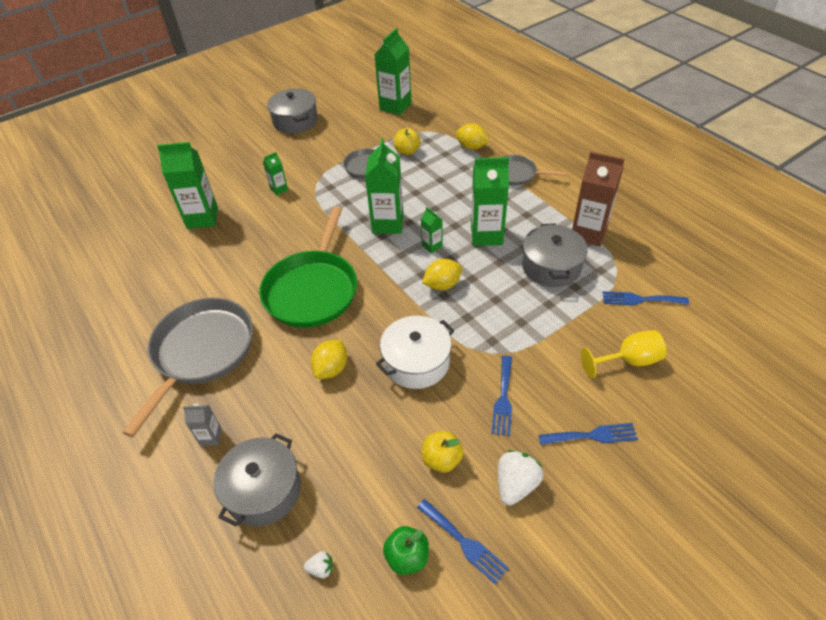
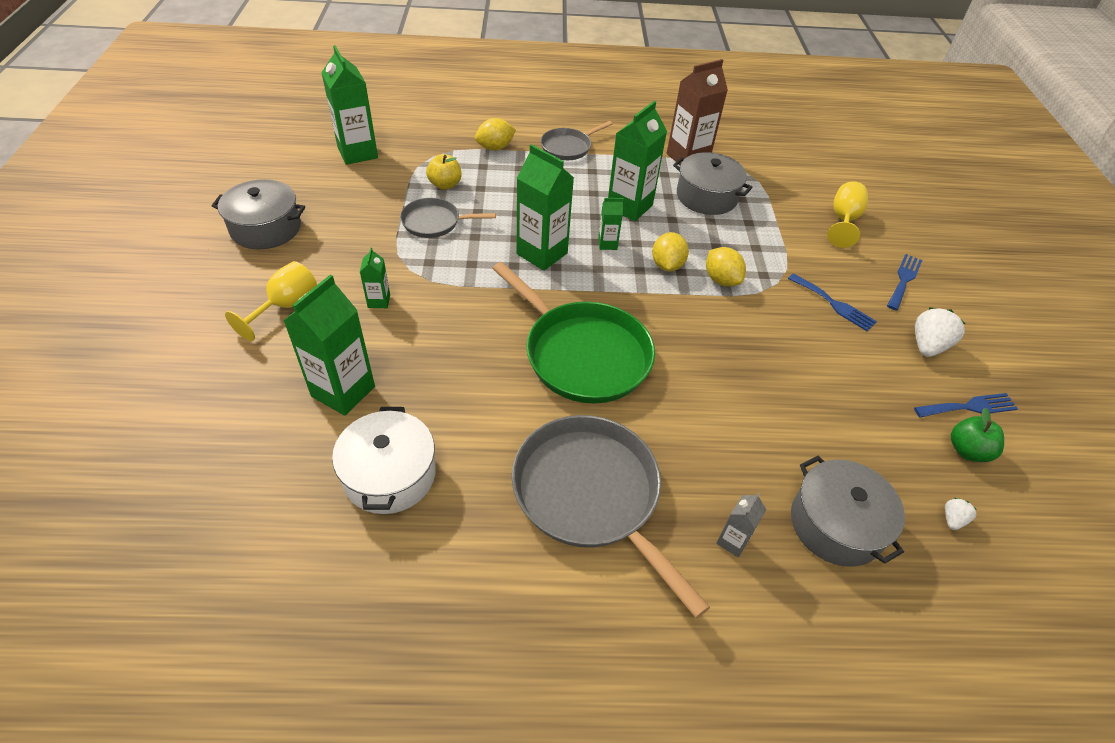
camera: 60 degrees left, 0 degrees up
(244, 164) = (286, 306): none -> yellow goblet
(331, 369) = (711, 395): yellow lemon -> yellow lemon (721, 280)
(416, 362) = (751, 332): white pot -> white pot (390, 475)
(442, 459) = (876, 375): yellow apple -> none
(516, 484) = (927, 346): white strawberry -> white strawberry turned 60 degrees clockwise
(640, 299) = (785, 179): blue fork -> none

